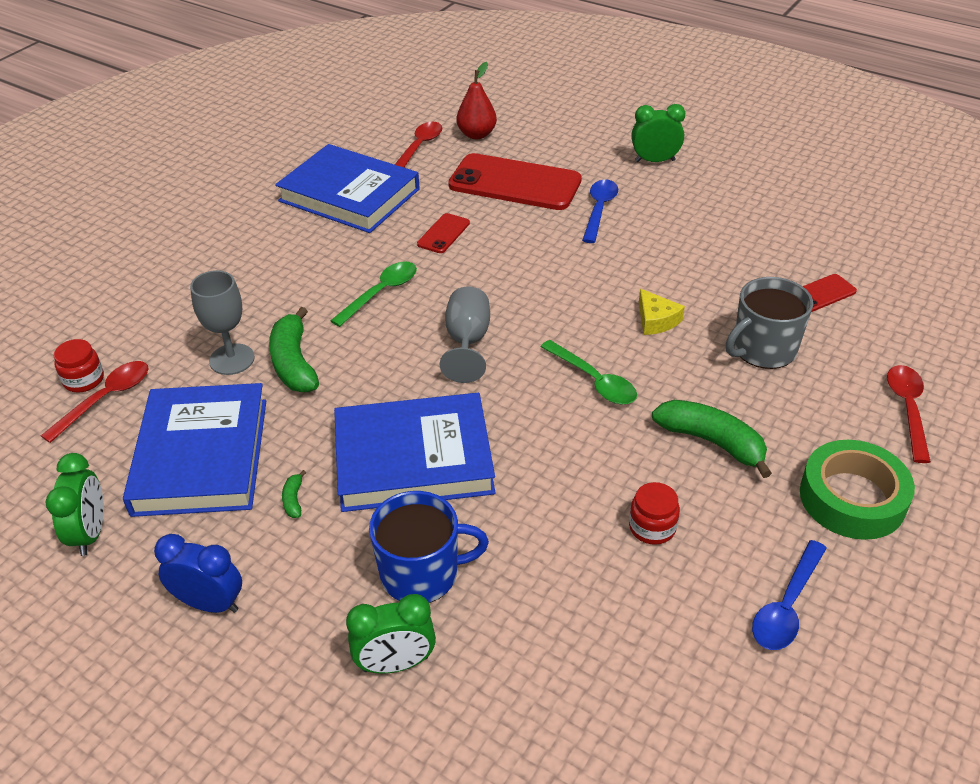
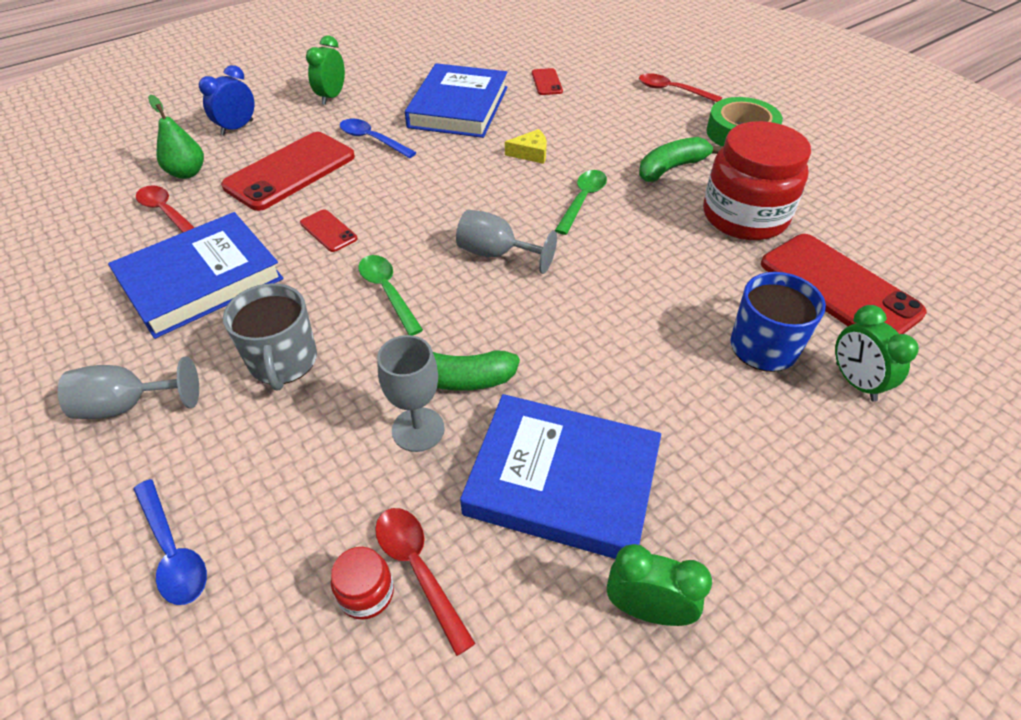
camera: 70 degrees left, 5 degrees up
(210, 603) = (771, 504): blue clock -> blue clock (237, 128)
(213, 217) = (128, 405): none -> grey goblet
(293, 500) = (653, 414): green banana -> none
(395, 664) = (855, 382): green clock -> green clock turned 150 degrees clockwise
(413, 459) = (630, 321): blue book -> blue book (459, 107)
(476, 134) = (187, 173): red pear -> green pear
(557, 638) = (839, 288): none -> red phone
(594, 381) = (582, 200): green spoon -> green spoon turned 45 degrees counterclockwise
(652, 527) = (744, 216): red jar -> red jar, size x2.43
(763, 349) = (589, 121): grey mug -> grey mug (283, 361)
(786, 606) = (824, 184): blue spoon -> blue spoon (173, 551)

